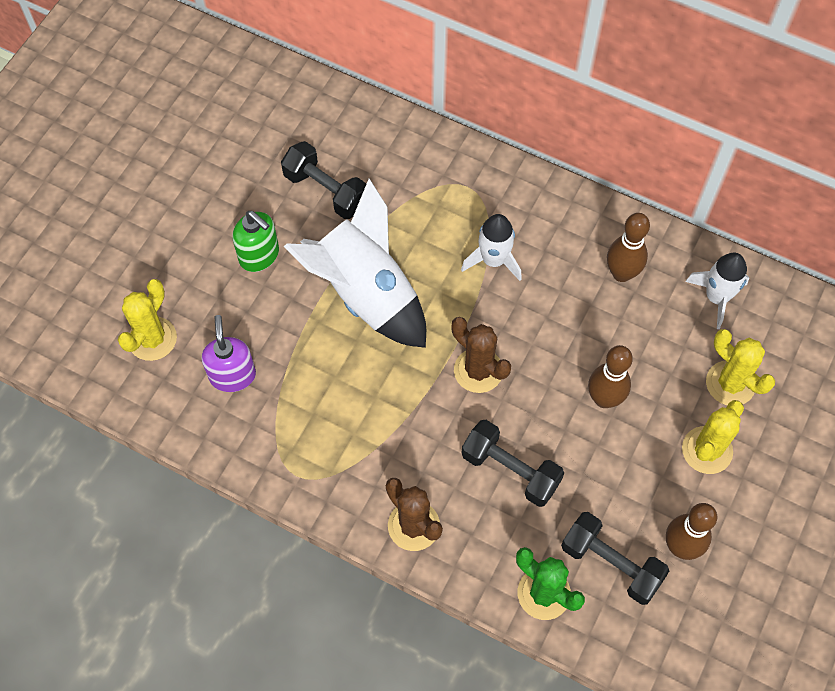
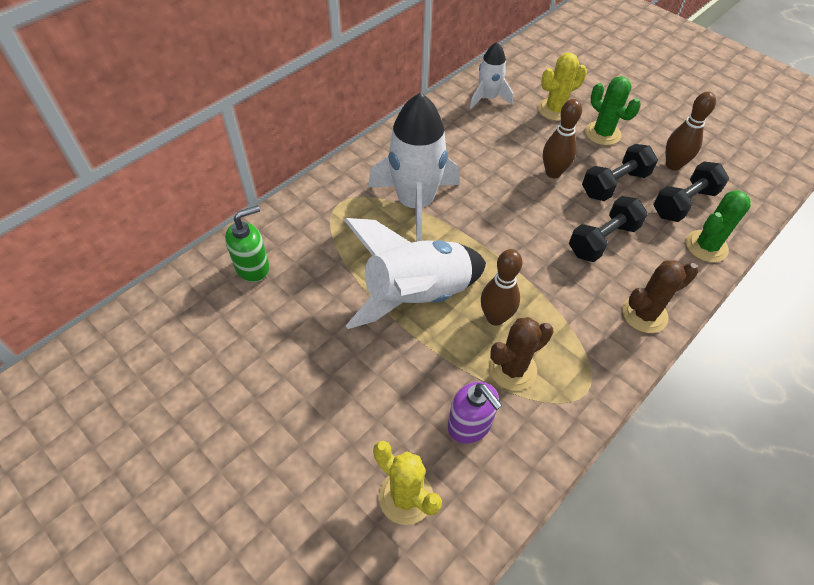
camera: 75 degrees left, 10 degrees down
(232, 375) = (470, 425): purple soap dispenser -> purple soap dispenser turned 135 degrees counterclockwise
(259, 255) = (344, 371): green soap dispenser -> green soap dispenser (253, 267)
(326, 191) = (297, 300): black dumbbell -> black dumbbell (614, 184)
(478, 370) = (512, 238): brown cactus -> brown cactus (512, 369)
(493, 260) = (415, 203): white rocket -> white rocket, size x1.83
(621, 273) = (453, 137): brown bowling pin -> brown bowling pin (495, 317)
(707, 450) = (602, 133): yellow cactus -> green cactus

